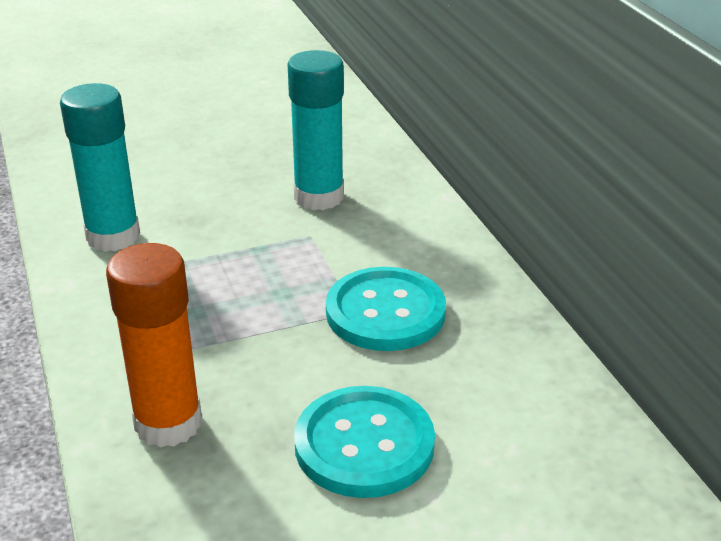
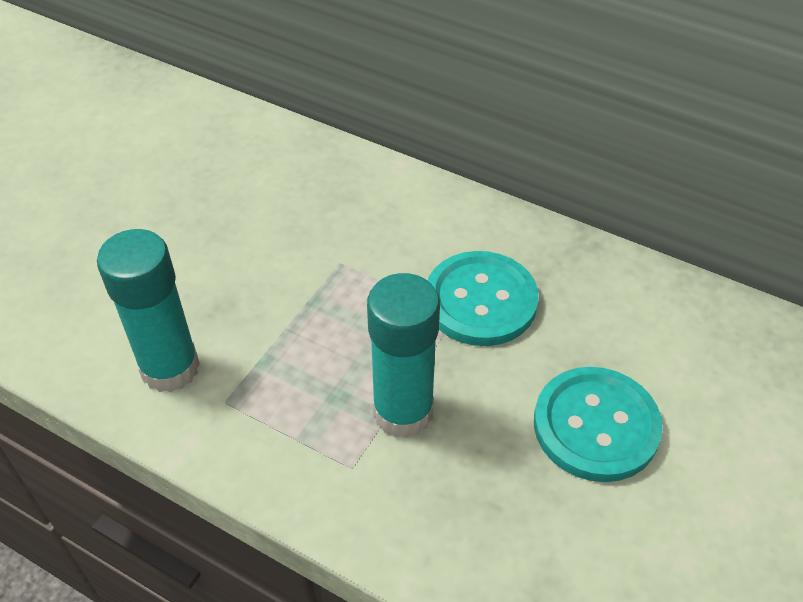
camera: 40 degrees left, 15 degrees up
(168, 423) = (444, 512): orange glue stick -> none
(319, 197) = (302, 219): turquoise glue stick -> turquoise glue stick (403, 411)

